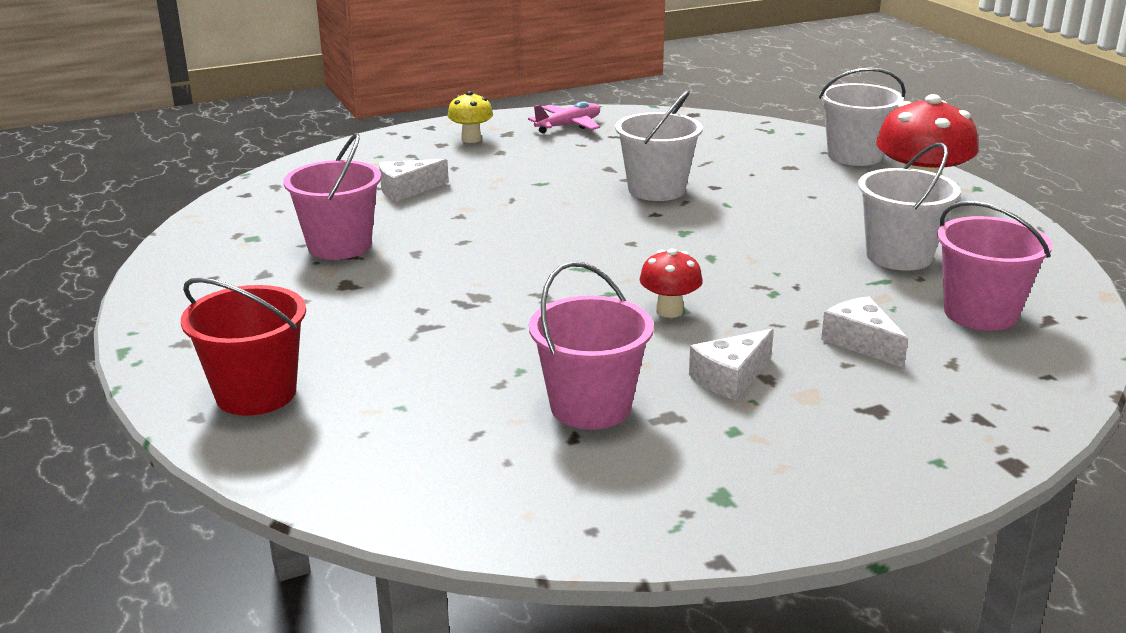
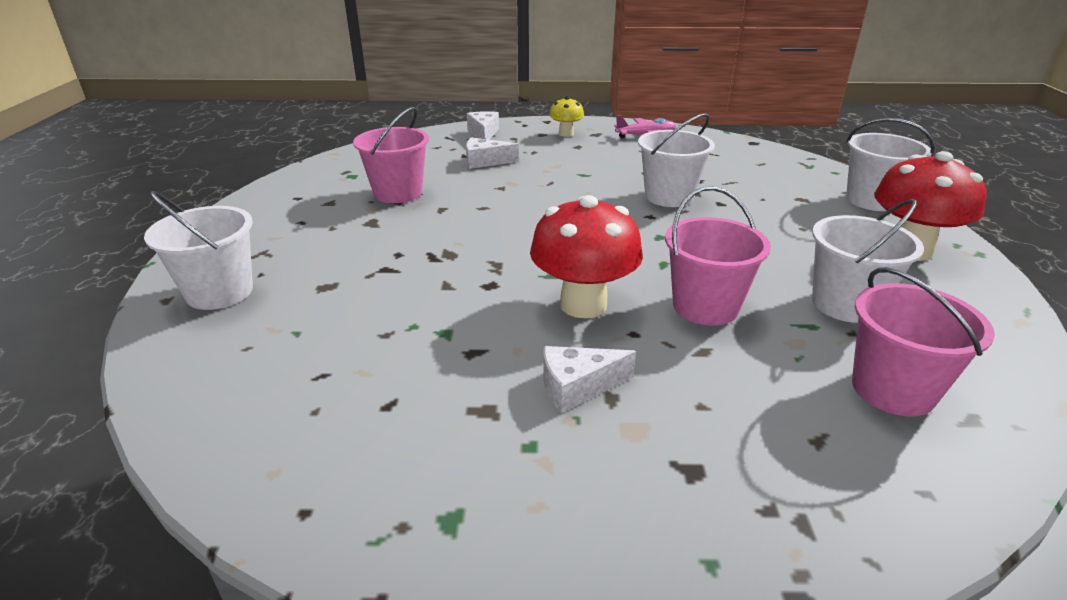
camera: 25 degrees right, 5 degrees up
(256, 394) = (220, 292): red bucket -> white bucket
(590, 407) = (431, 378): pink bucket -> pink bucket (705, 306)
(669, 311) = (583, 304): red mushroom -> red mushroom, size x1.88
(861, 342) = (736, 386): white cheese -> white cheese (483, 133)

